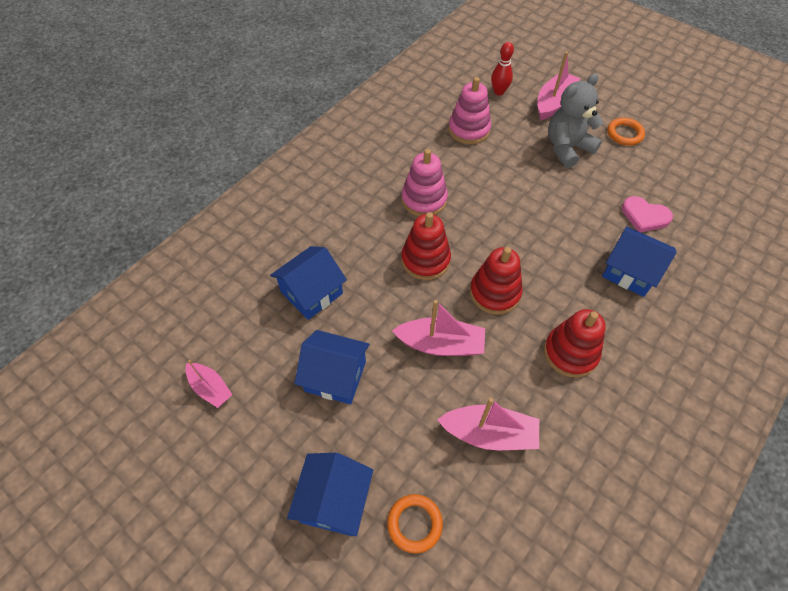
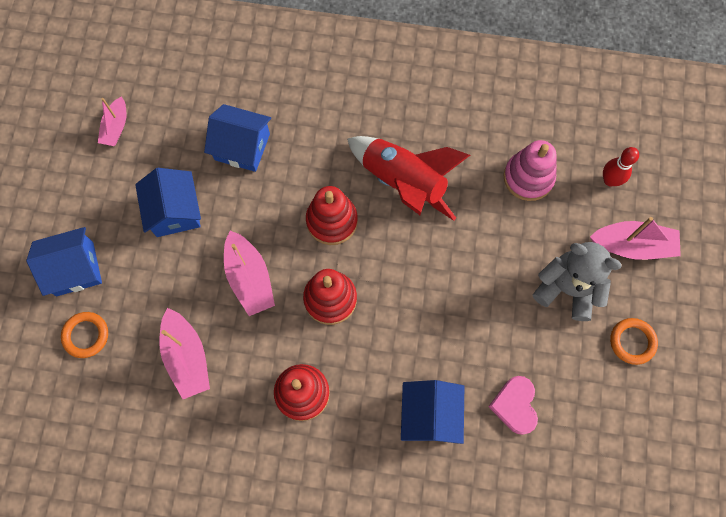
camera: 60 degrees right, 15 degrees up
(424, 199) = (403, 183): pink stacking toy -> red rocket

